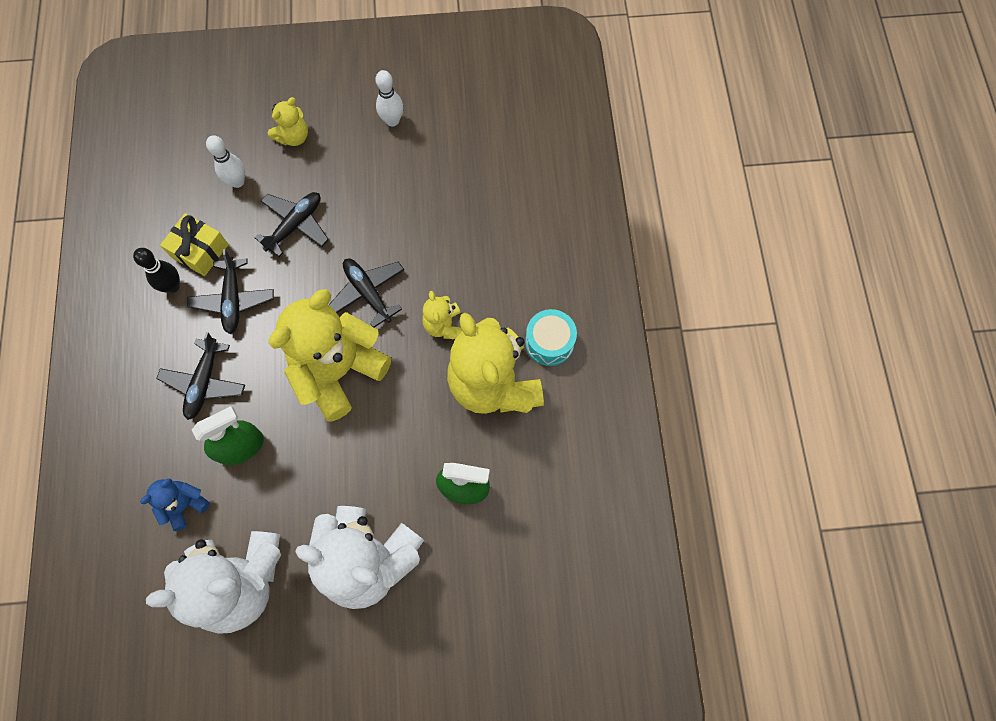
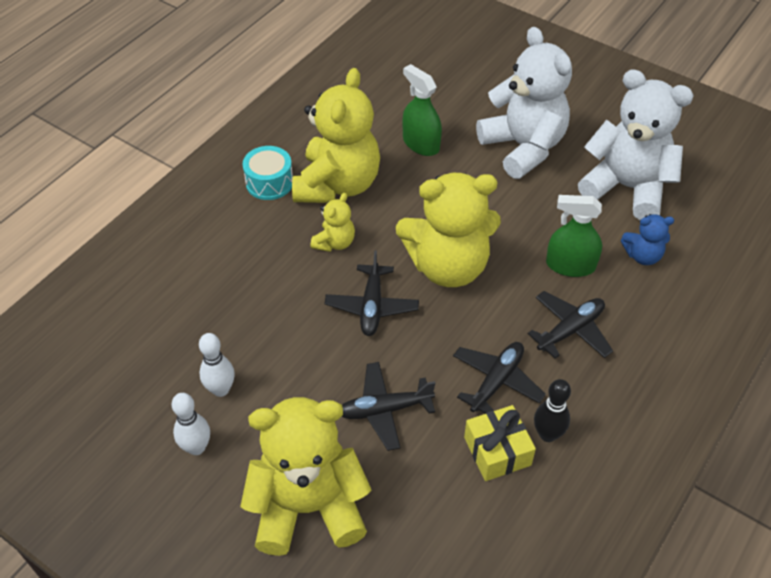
camera: 140 degrees left, 20 degrees down
(237, 182) = (406, 499): white bowling pin -> white bowling pin (221, 389)
(293, 137) = (308, 507): yellow teddy bear -> yellow teddy bear, size x2.15

